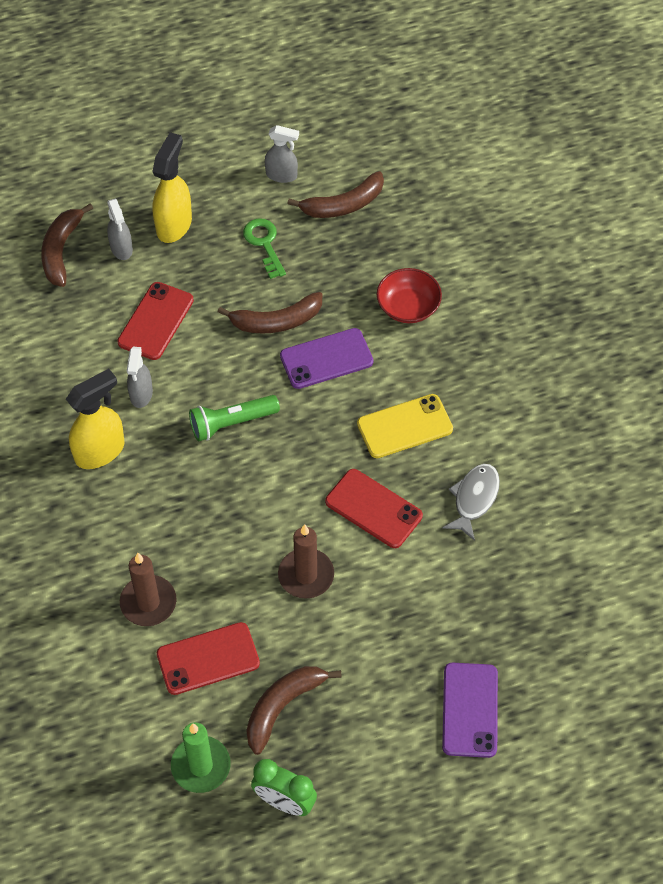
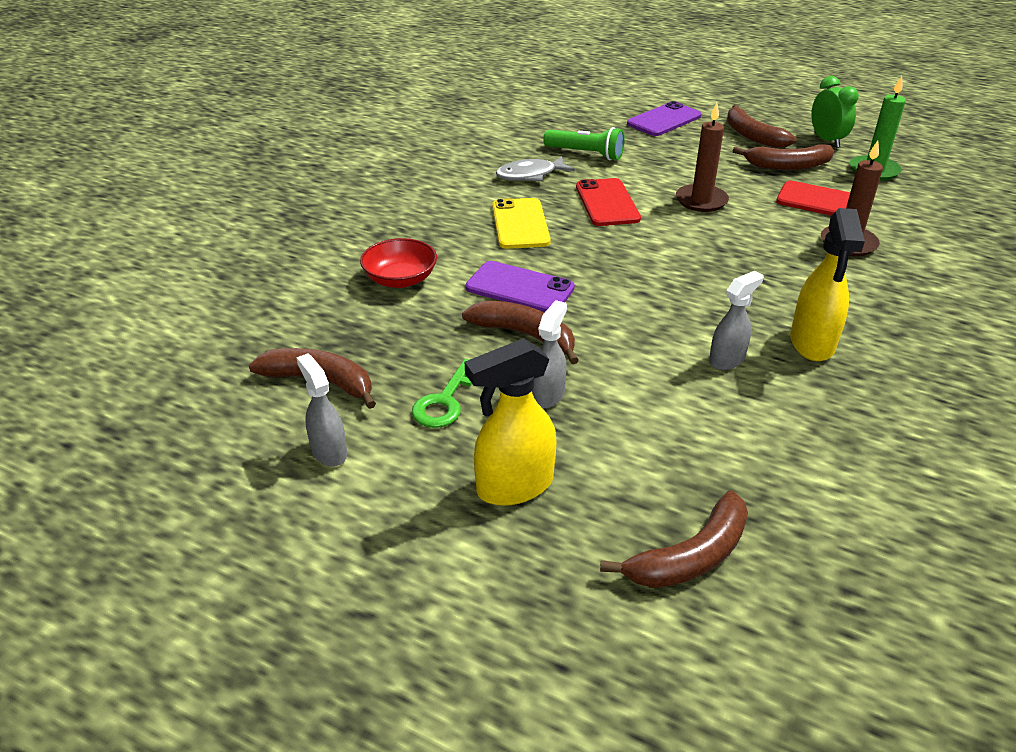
camera: 135 degrees left, 20 degrees down
(100, 451) = (812, 344): yellow spray bottle -> yellow spray bottle turned 90 degrees counterclockwise
(121, 249) = (608, 504): grey spray bottle -> grey spray bottle (548, 395)
(156, 321) = (646, 407): red phone -> none
(231, 423) = (659, 296): green flashlight -> green flashlight (586, 154)
(360, 748) = (752, 136): none -> brown banana
(405, 426) = (520, 224): yellow phone -> yellow phone turned 60 degrees clockwise

